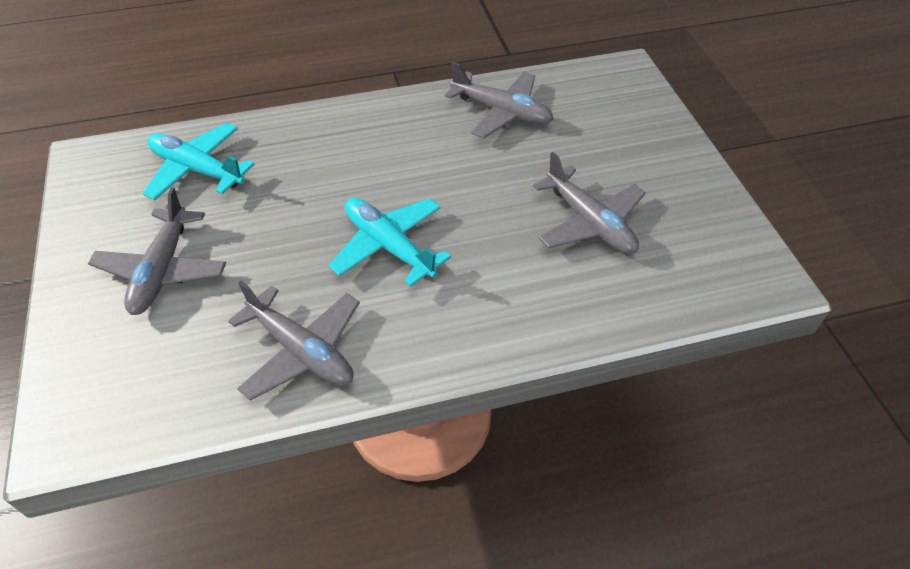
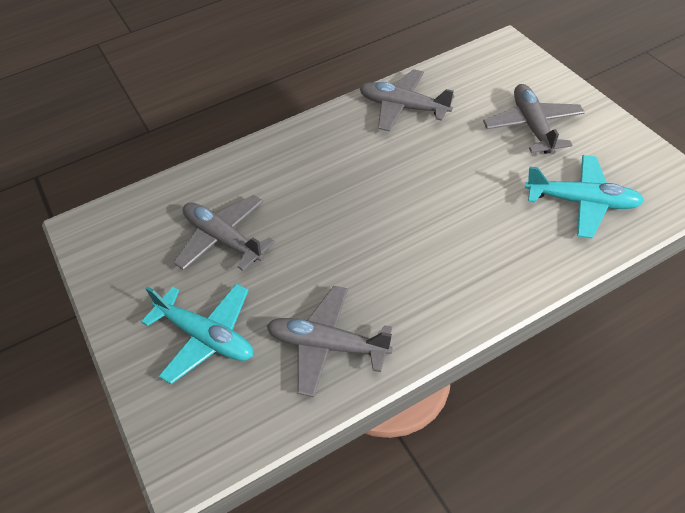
camera: 170 degrees right, 0 degrees up
(389, 246) = (380, 180): turquoise plane -> turquoise plane (206, 337)

